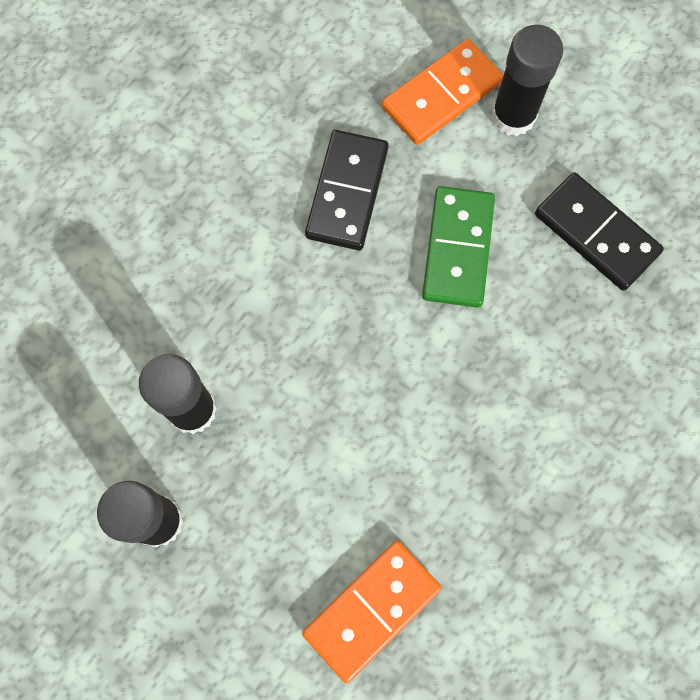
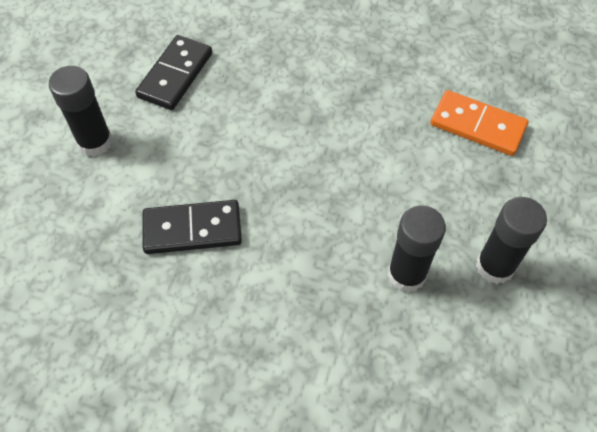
camera: 110 degrees left, 15 degrees down
(441, 95) = (88, 191): orange domino -> none
(457, 249) = (214, 147): green domino -> none

